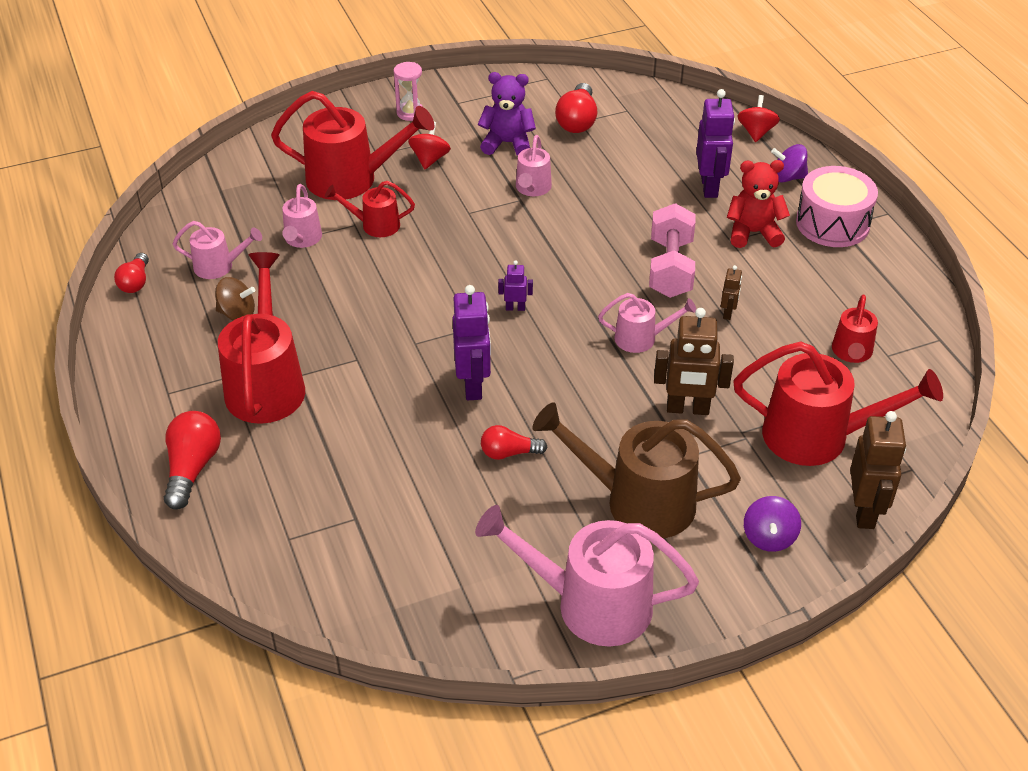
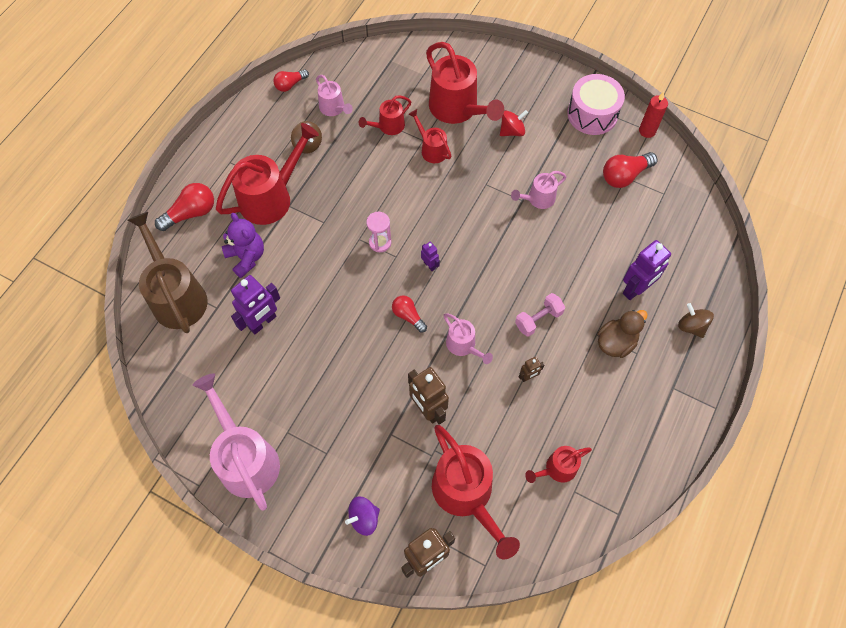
camera: 50 degrees right, 20 degrees up
(302, 239) = (388, 126): pink watering can -> red watering can
(410, 113) = (542, 90): pink hourglass -> pink hourglass (380, 242)
(473, 385) = (352, 290): purple robot -> purple robot (262, 322)
(507, 143) = (565, 157): purple teddy bear -> purple teddy bear (246, 257)
(509, 453) = (318, 343): red light bulb -> red light bulb (408, 316)
(546, 79) = (647, 131): none -> red candle
(637, 501) = (335, 431): brown watering can -> brown watering can (176, 296)
(670, 268) = (538, 319): pink dumbbell -> pink dumbbell, size x0.66
(753, 233) = (616, 342): red teddy bear -> brown duck
(756, 132) = (719, 278): red spinning top -> none
(787, 177) = (691, 326): purple spinning top -> brown spinning top
(832, 223) = (671, 381): pink drum -> pink drum (592, 114)

